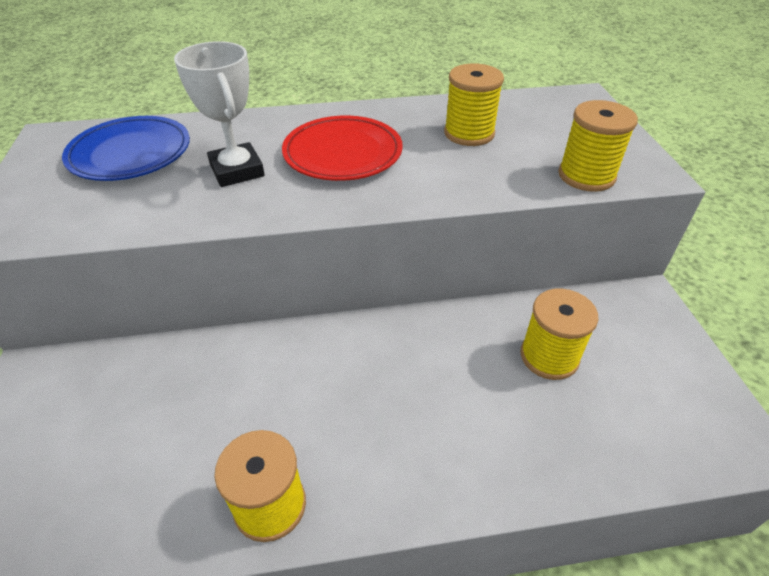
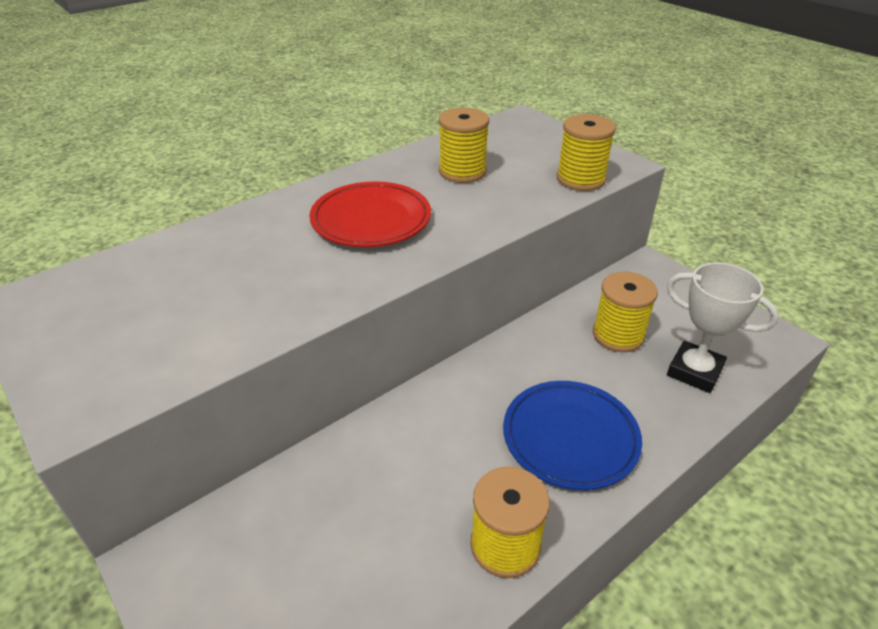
camera: 30 degrees left, 5 degrees down
(130, 154) = (148, 286): blue plate -> blue plate (570, 437)
(237, 170) = (285, 265): white trophy -> white trophy (694, 371)

